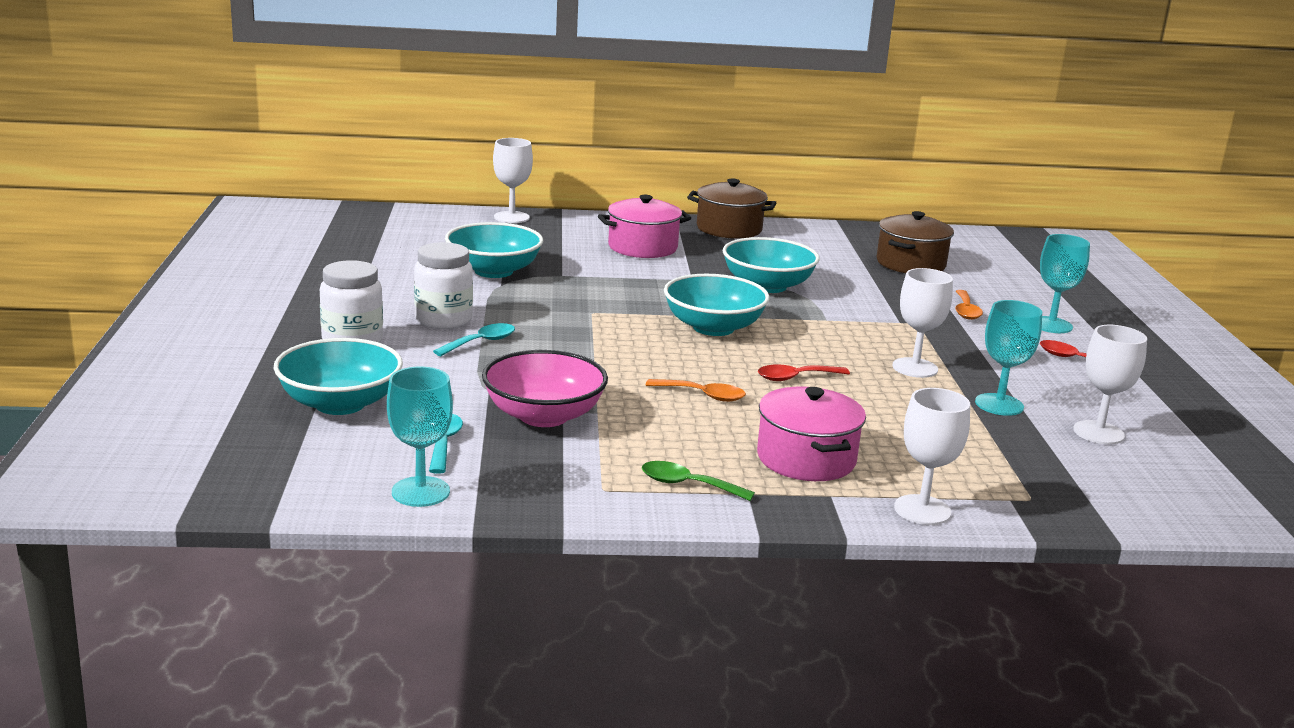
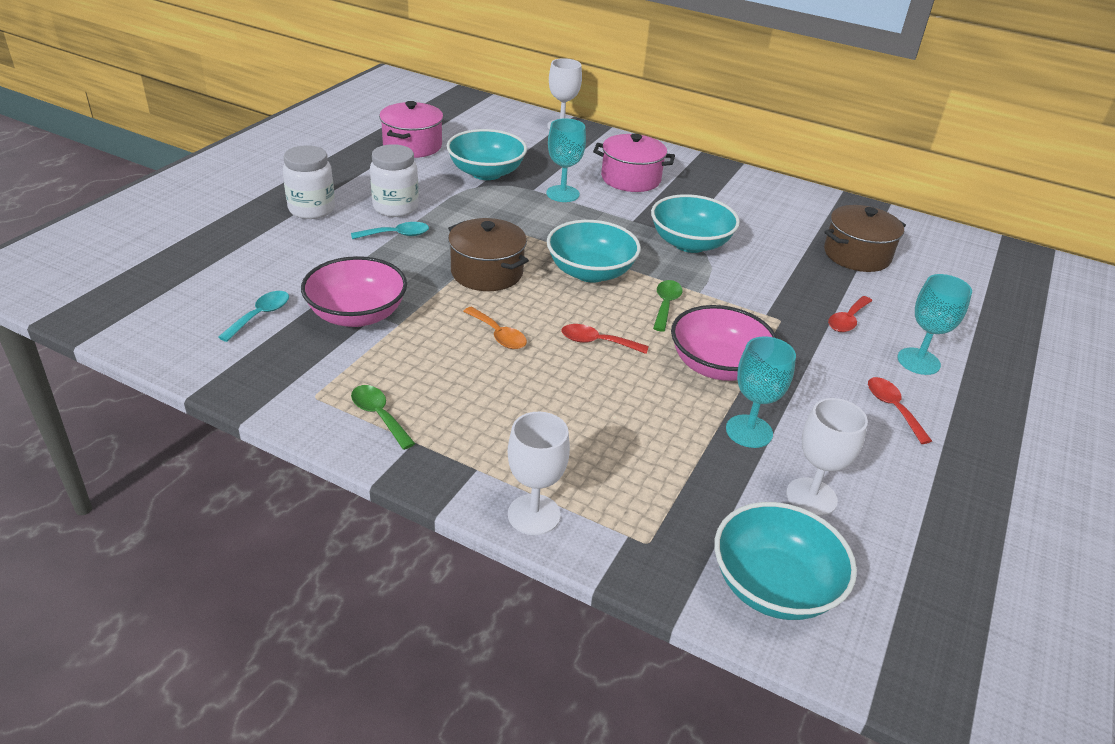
camera: 30 degrees right, 15 degrees up
(340, 404) = (239, 260): turquoise bowl -> turquoise bowl (774, 586)
(420, 492) = (194, 352): turquoise goblet -> turquoise goblet (562, 194)
(729, 229) = (729, 178): brown pot -> brown pot (487, 272)
(806, 459) = (502, 425): pink pot -> pink pot (412, 146)
(812, 336) = (666, 305): none -> green spoon
(915, 368) = (717, 366): white goblet -> pink bowl
(966, 311) = (847, 320): orange spoon -> red spoon

